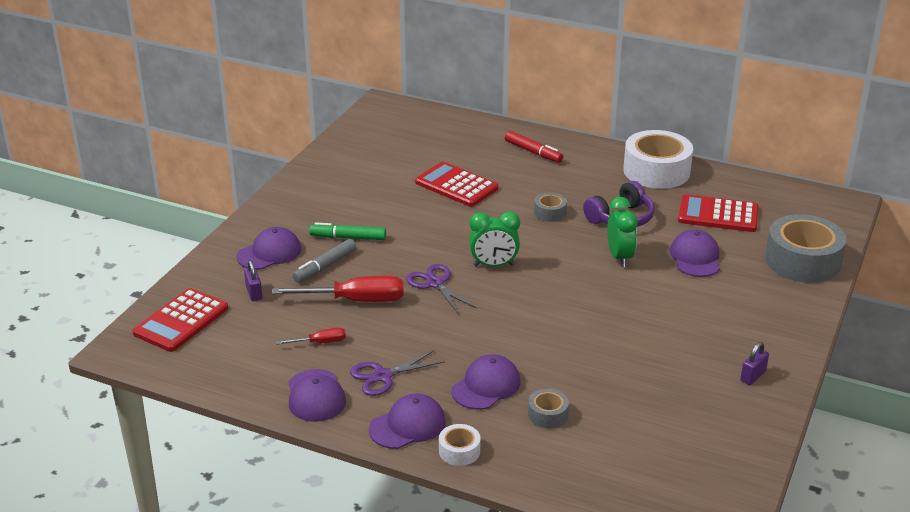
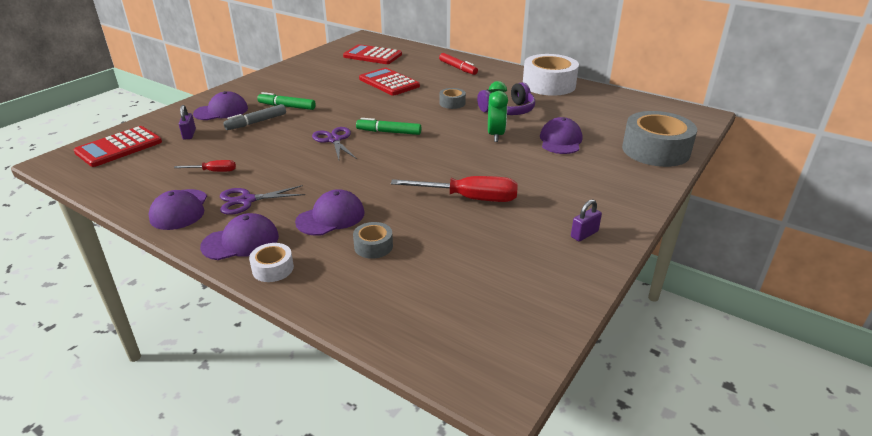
camera: 10 degrees right, 0 degrees up
(355, 300) = (263, 146): red screwdriver -> red screwdriver (469, 198)
(493, 265) = (389, 132): green clock -> green marker
(718, 215) = (590, 114): red calculator -> red calculator (372, 55)

